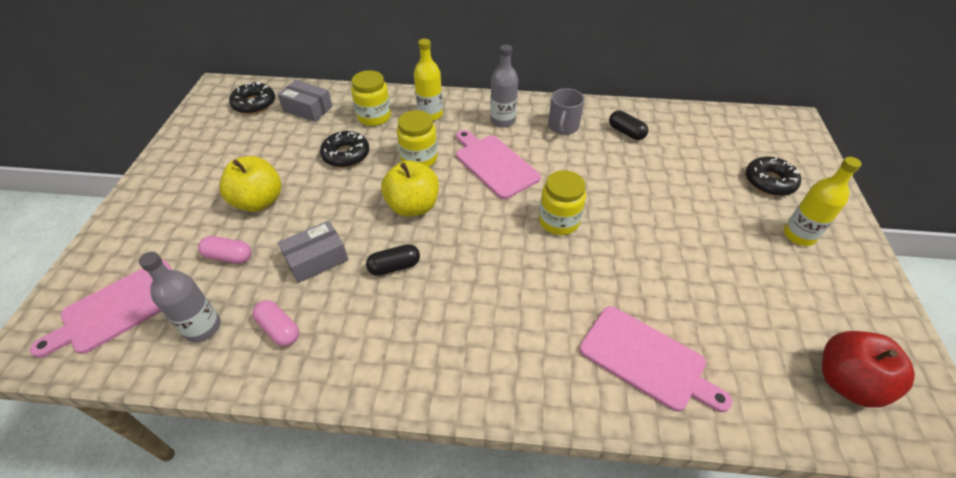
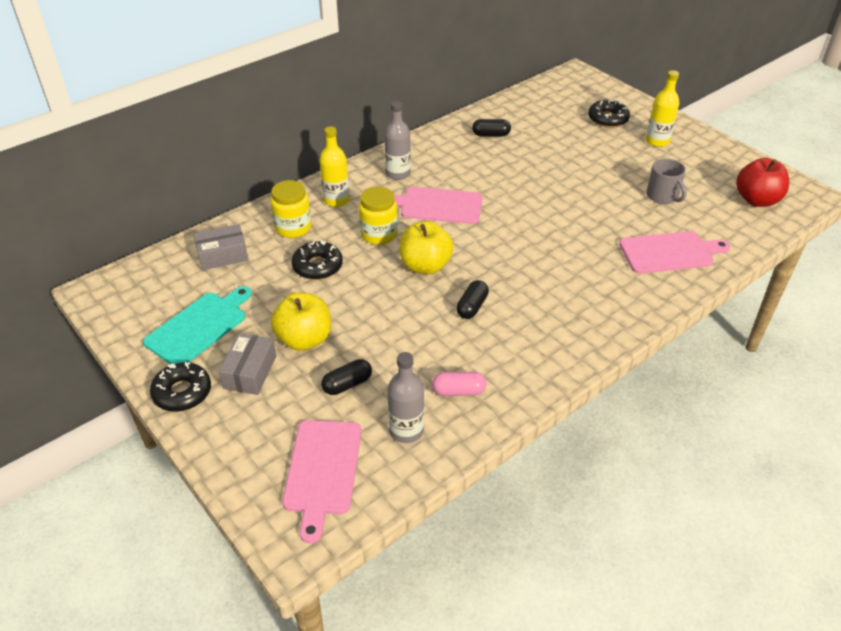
camera: 45 degrees left, 5 degrees down
(224, 147) = (199, 327): none -> turquoise cutting board
(229, 257) = (347, 384): pink capsule -> black capsule
(254, 104) = (162, 281): black donut -> black donut (182, 392)
(316, 259) = (414, 340): grey box -> grey box (250, 372)
(559, 221) = (529, 214): yellow jar -> none
(563, 126) = (445, 154): grey mug -> grey mug (662, 196)

